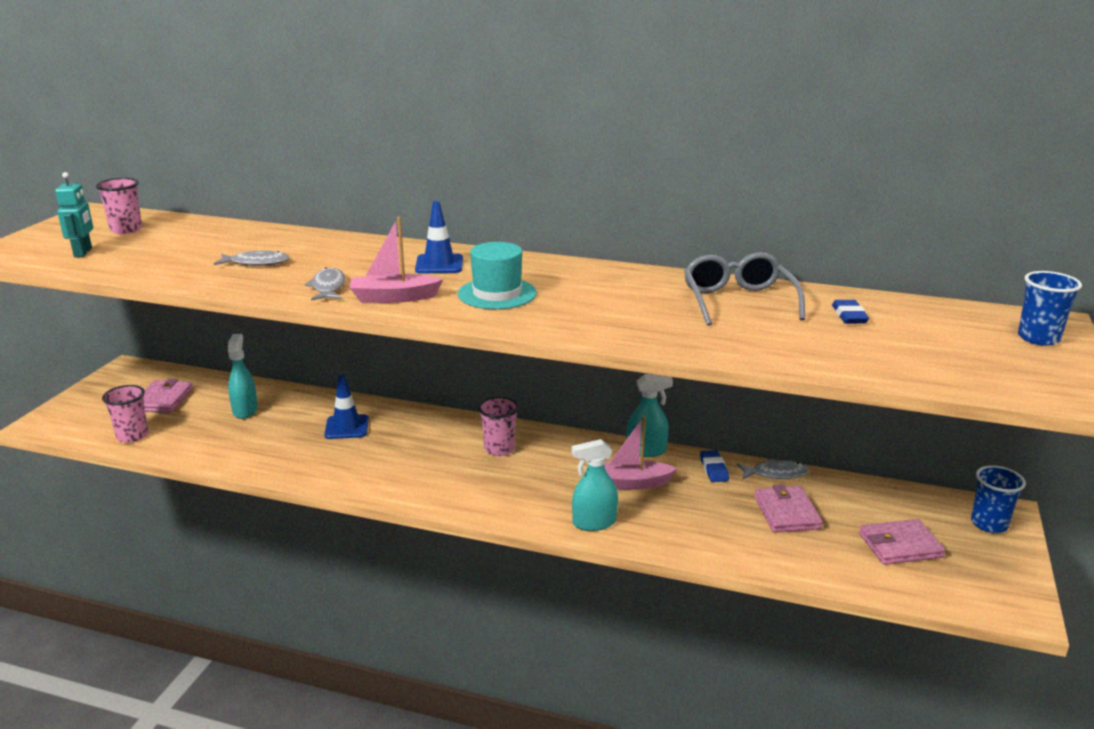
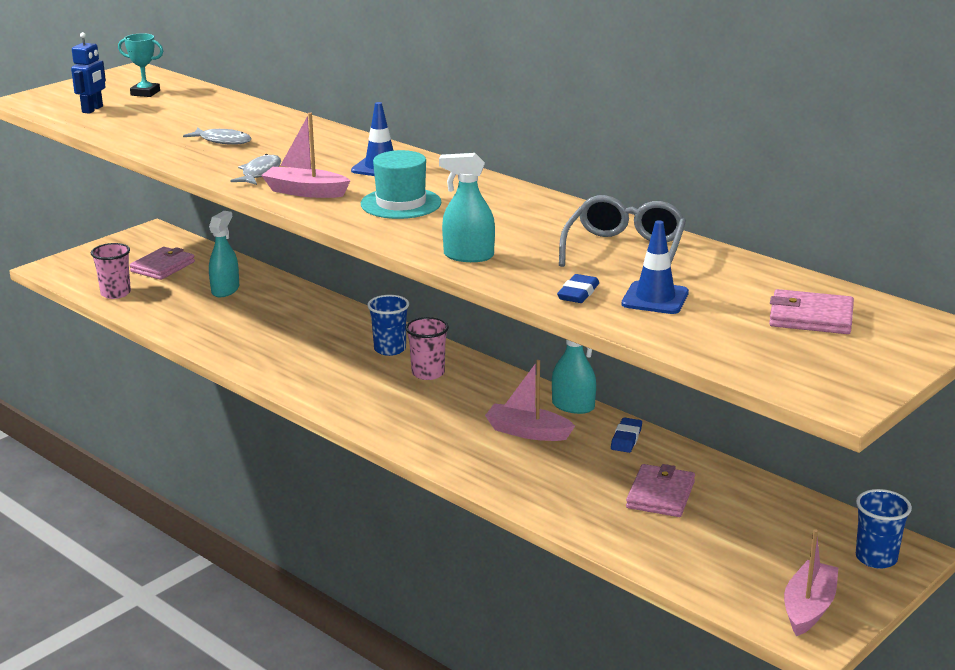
camera: 25 degrees right, 0 degrees up
(83, 252) = (93, 109): turquoise robot -> blue robot
(126, 230) = (145, 93): pink cup -> turquoise trophy
(347, 427) = (303, 324): blue traffic cone -> blue traffic cone (655, 298)
(594, 523) = (457, 457): turquoise spray bottle -> turquoise spray bottle (468, 256)
(776, 474) = (689, 458): grey fish -> none
(849, 316) = (720, 283): blue eraser -> blue eraser (578, 293)
(900, 545) = (749, 552): pink wallet -> pink wallet (811, 317)
(990, 583) = (808, 608): none -> pink boat
(1038, 338) = (895, 341): blue cup -> blue cup (390, 349)

